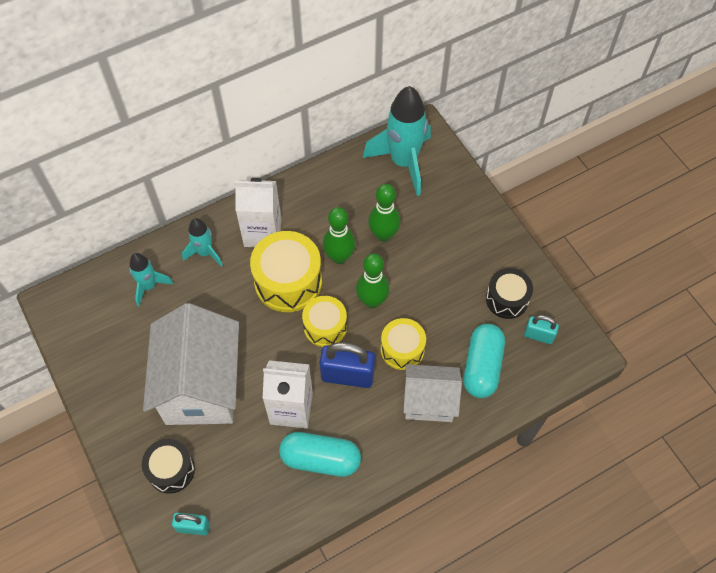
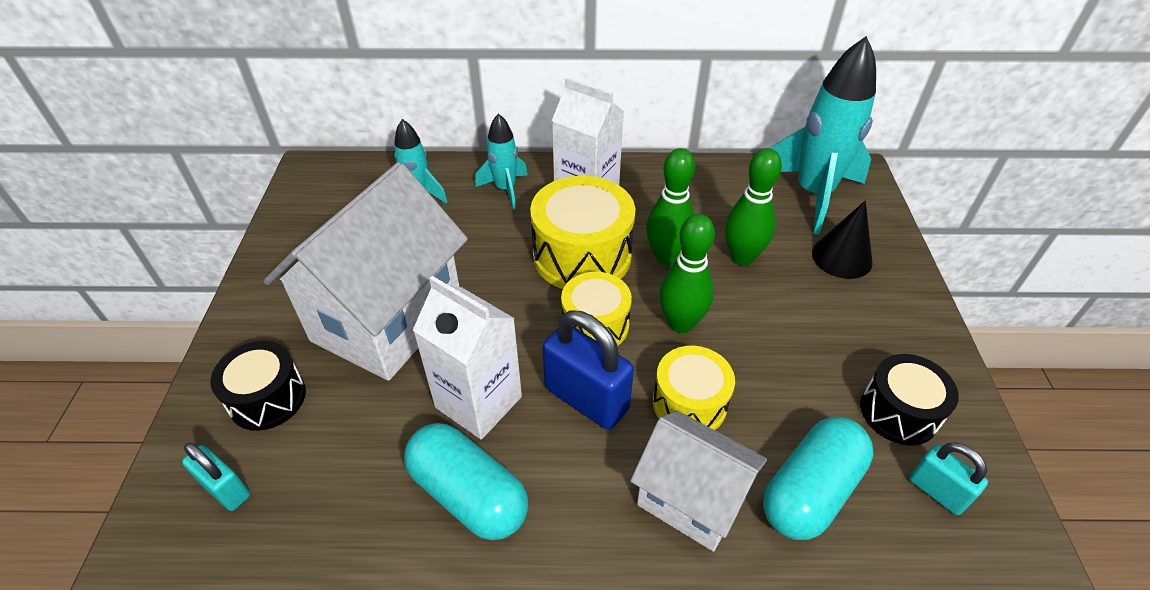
camera: 30 degrees right, 15 degrees down
(440, 206) = (841, 257): none -> black cone

